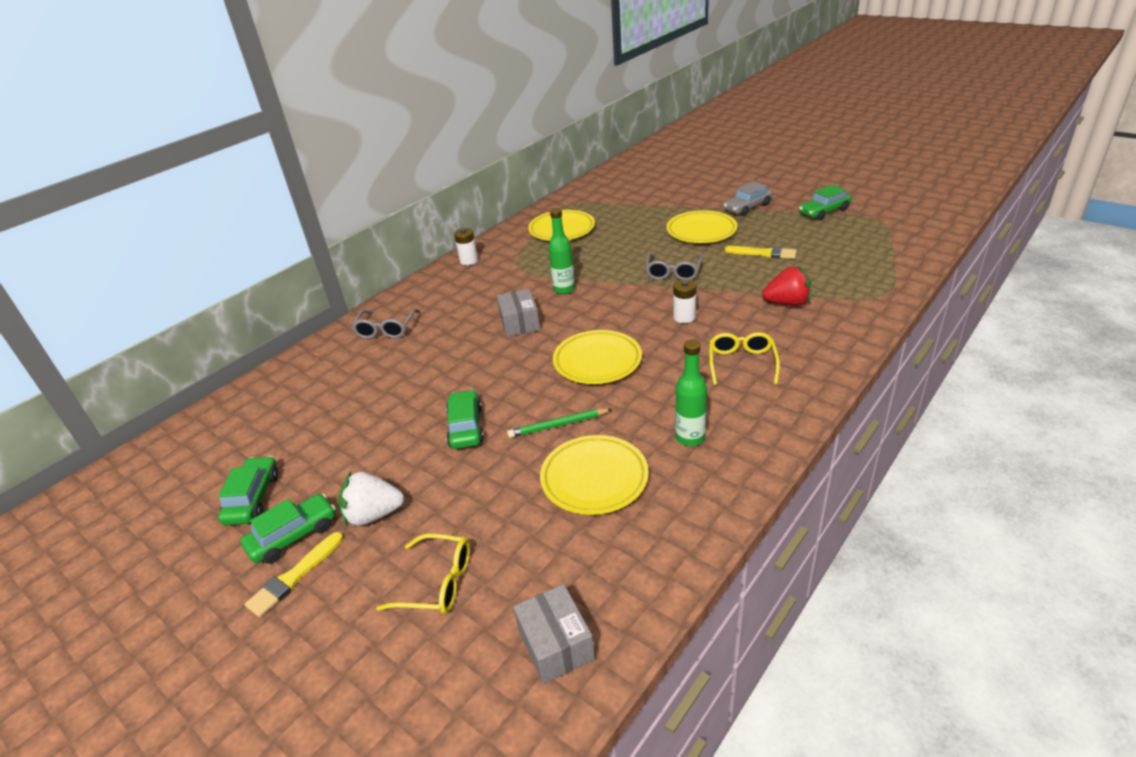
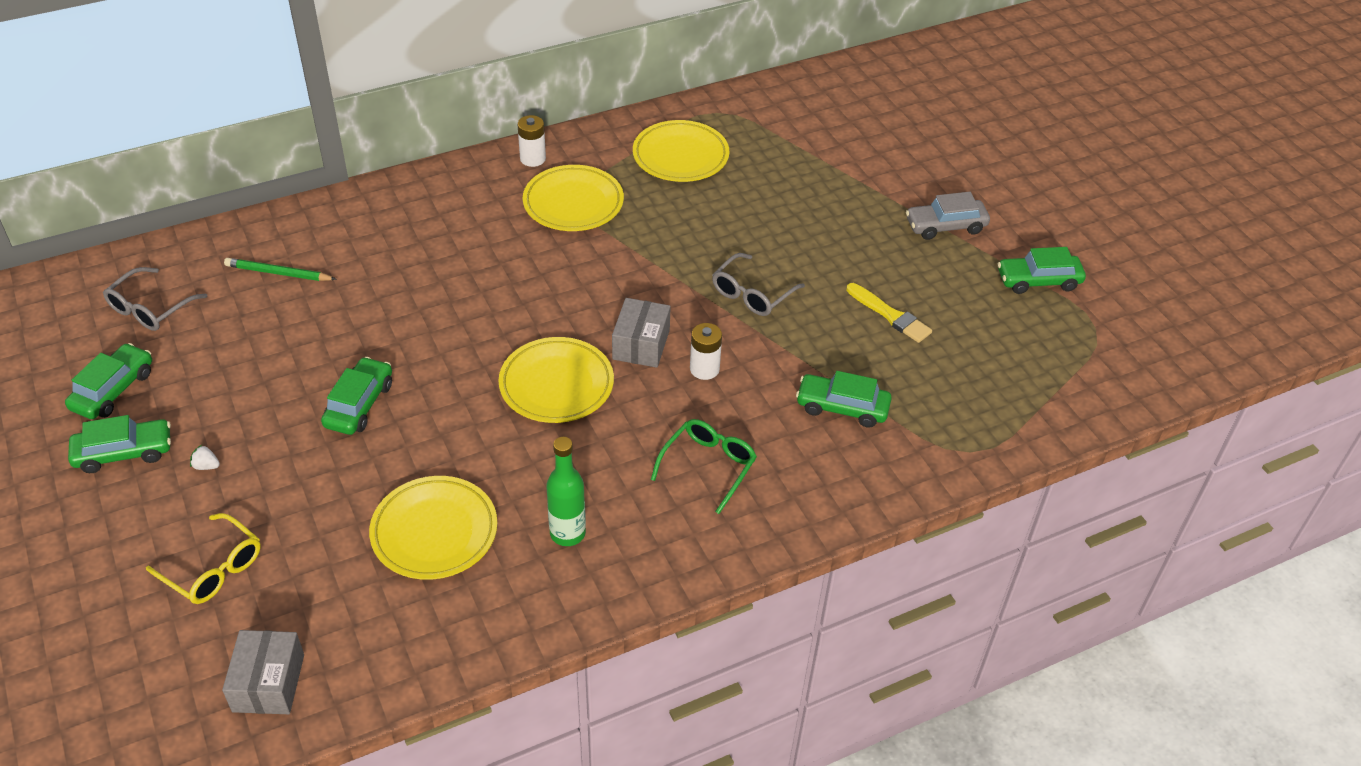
camera: 20 degrees right, 10 degrees up
(294, 577) = (99, 497): yellow brush -> none
(373, 515) = (206, 466): white strawberry -> white strawberry, size x0.42
(386, 330) = (369, 226): grey glasses -> grey glasses (150, 309)
(519, 323) = (517, 287): grey box -> grey box (641, 344)
(558, 425) = (450, 449): green pencil -> green pencil (278, 273)
(564, 289) = (605, 259): green bottle -> none
(701, 231) = (848, 240): yellow plate -> yellow plate (573, 203)
(741, 363) = (708, 466): yellow glasses -> green glasses
(787, 303) = (842, 407): red strawberry -> green car

